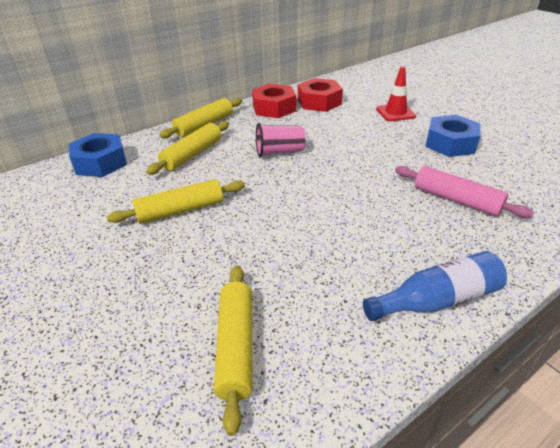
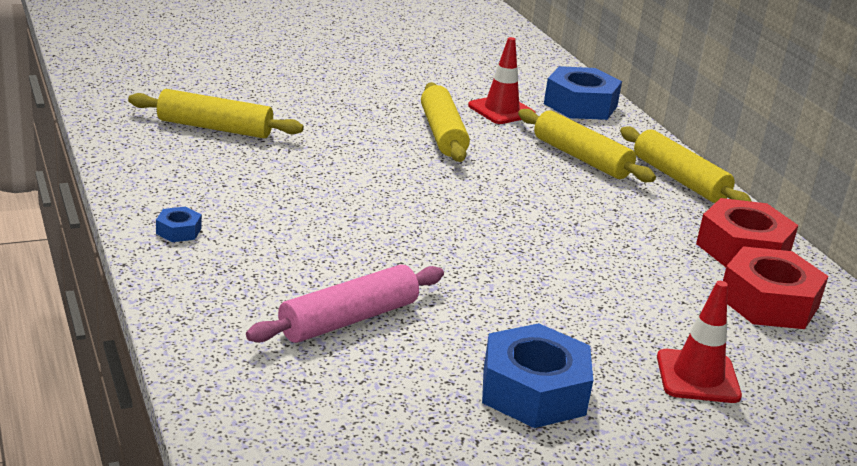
camera: 100 degrees right, 10 degrees down
(123, 192) = (501, 110): none -> red traffic cone
(279, 152) = (565, 218): pink cup -> none
(437, 300) = (179, 231): blue bottle -> blue nut

